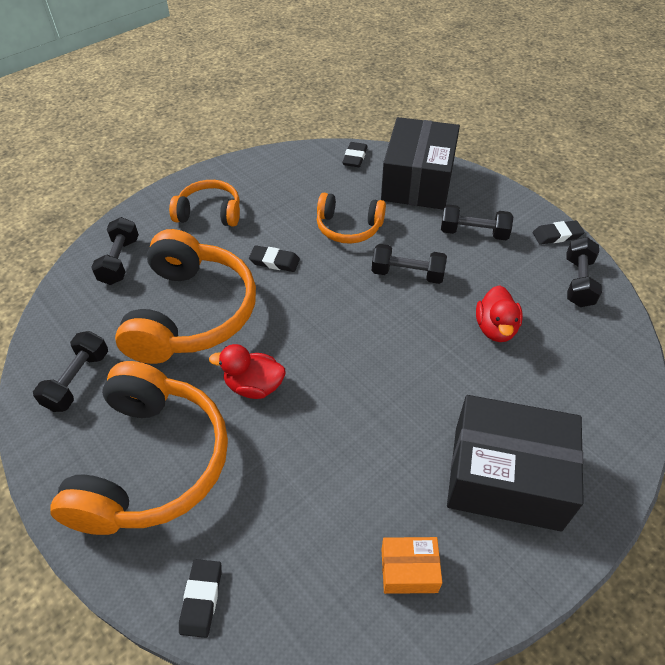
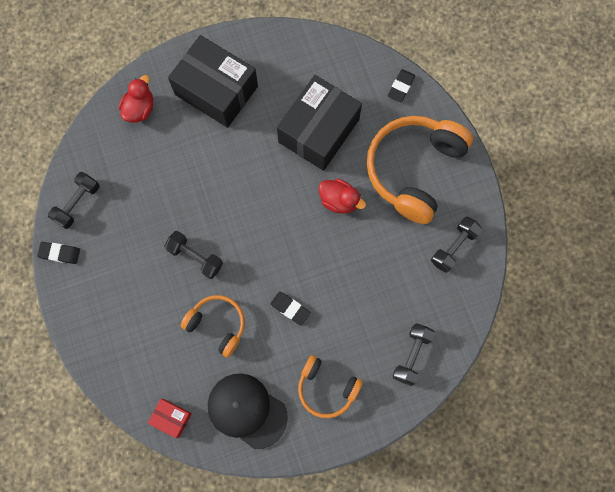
camera: 160 degrees left, 25 degrees up
(191, 313) = (366, 279): orange headphones -> none
(285, 179) = (247, 410): none -> black cap
(355, 157) = (171, 418): black eraser -> red box
(409, 570) = (293, 64): orange box -> none
(417, 181) = (132, 361): black box -> black box (319, 131)
(473, 233) = (122, 280): black dumbbell -> none
(495, 328) = (161, 187): red duck -> red duck (140, 109)

